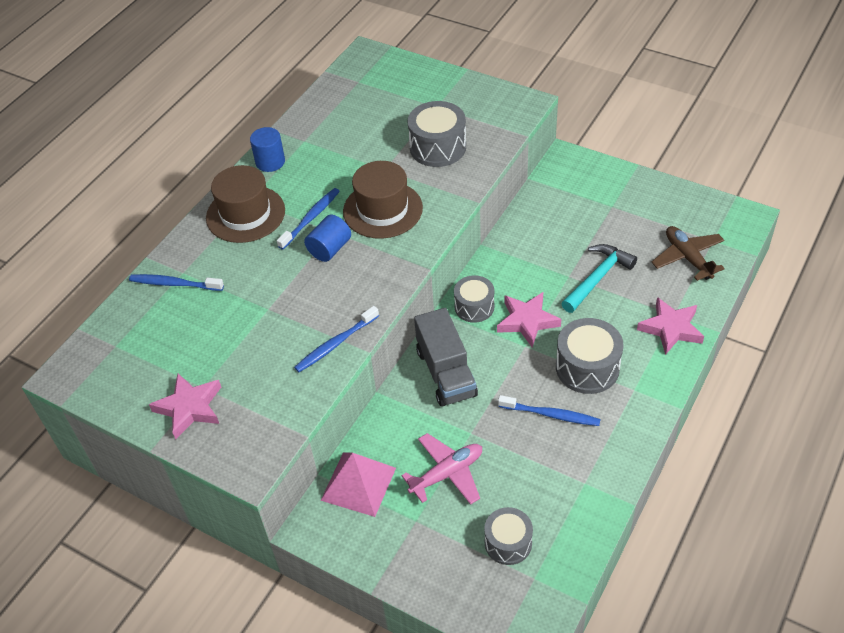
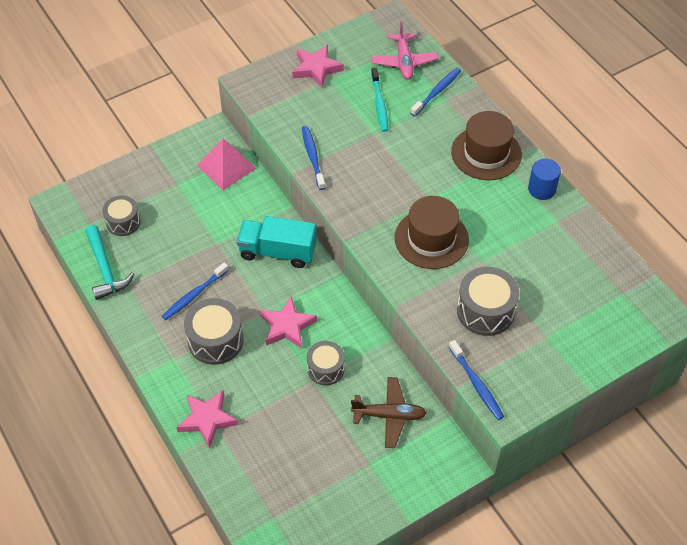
camera: 115 degrees right, 5 degrees up
(219, 323) = (379, 104): none -> turquoise toothbrush
(310, 218) = (453, 190): blue toothbrush -> blue toothbrush (476, 384)
(329, 249) = (410, 189): blue cylinder -> none
(446, 373) = (278, 252): grey truck -> turquoise truck
(447, 474) = (196, 214): pink plane -> pink plane (404, 62)
(474, 307) = (327, 299): grey drum -> grey drum (325, 369)
(597, 278) = (295, 400): turquoise hammer -> turquoise hammer (105, 269)
(687, 257) = (268, 483): brown plane -> brown plane (389, 415)

